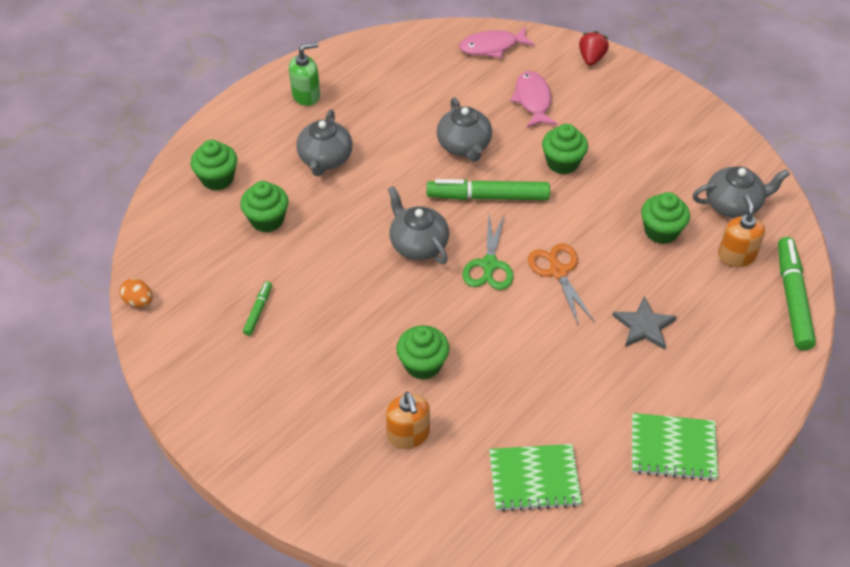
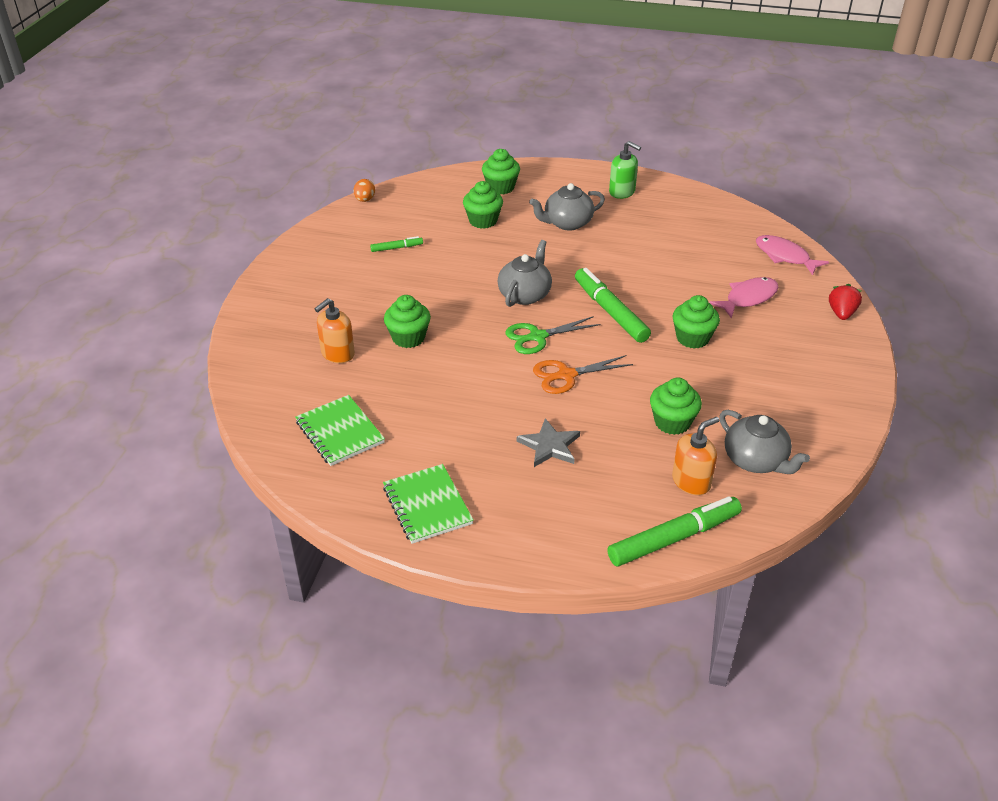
camera: 60 degrees right, 10 degrees down
(464, 146) = (653, 281): grey teapot -> none
(557, 271) = (566, 375): orange scissors -> orange scissors turned 150 degrees counterclockwise
(591, 58) = (841, 313): red strawberry -> red strawberry turned 60 degrees counterclockwise

